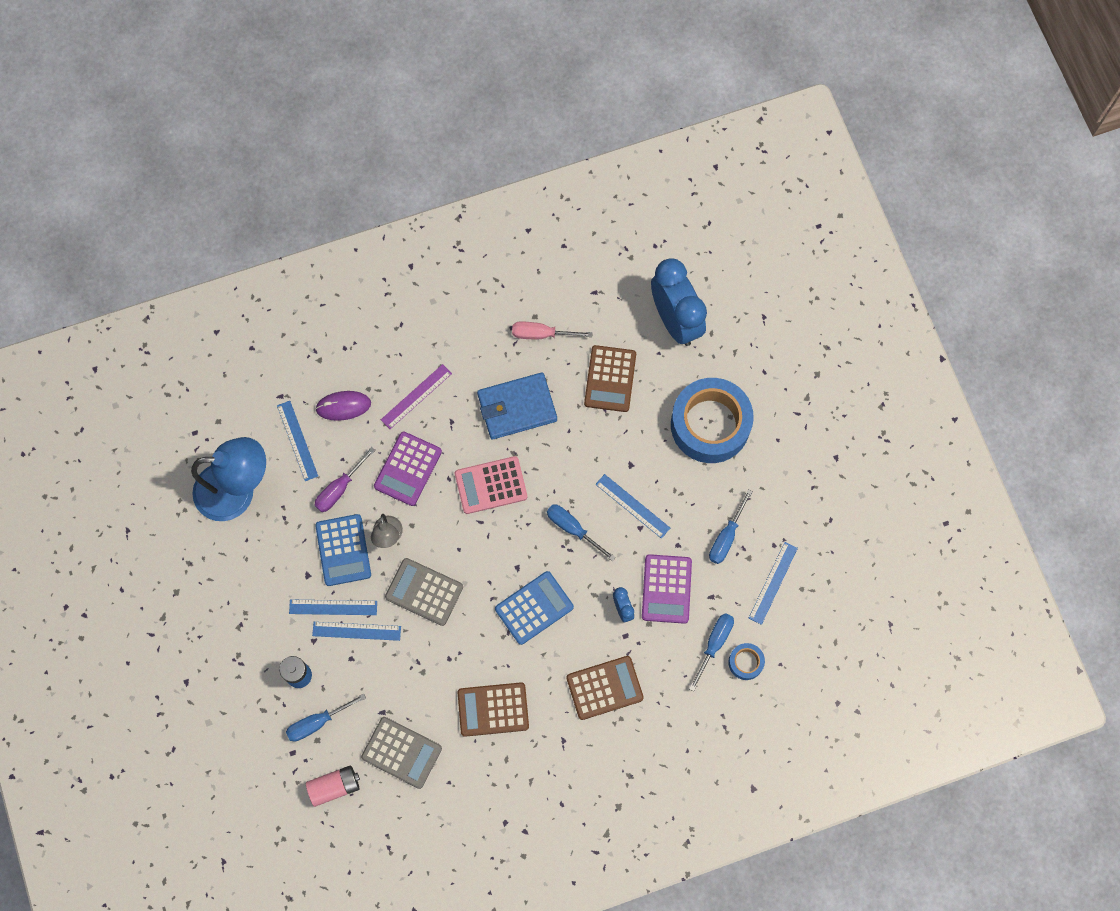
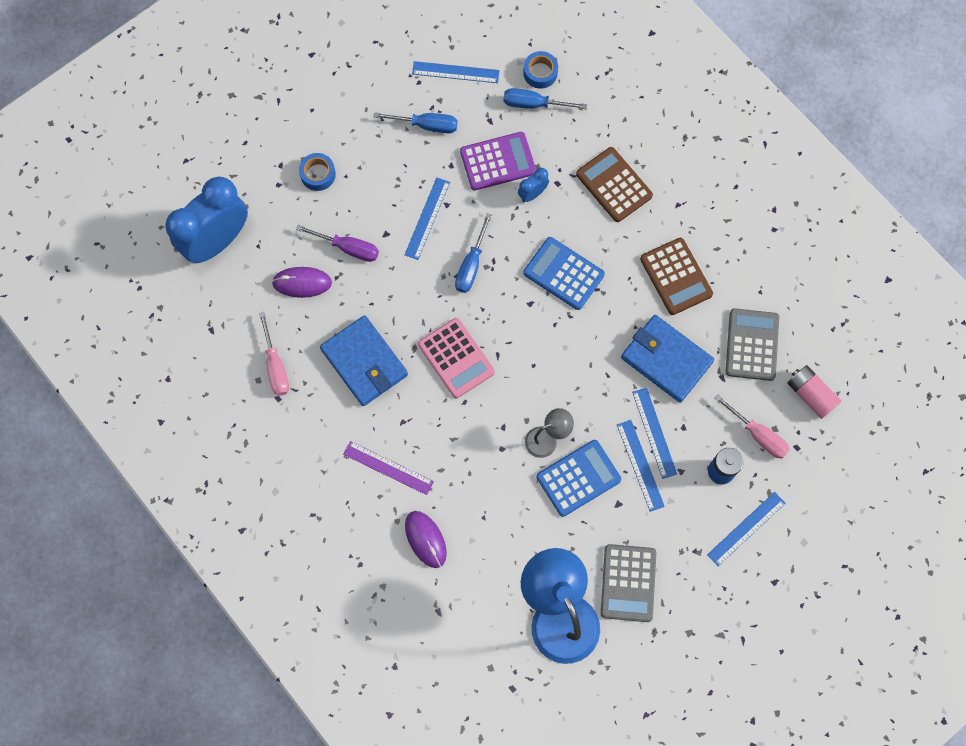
camera: 110 degrees left, 0 degrees up
(297, 440) = (481, 573): blue ruler -> blue ruler (746, 529)
(318, 722) = (758, 435): blue screwdriver -> pink screwdriver
(339, 488) = (515, 507): purple screwdriver -> purple screwdriver (348, 248)
(408, 469) = (469, 446): purple calculator -> none
(418, 668) = (666, 360): none -> blue wallet
(424, 592) = (589, 382): grey calculator -> grey calculator (628, 583)
(610, 379) = (302, 283): brown calculator -> purple mouse
(710, 425) = (318, 174): blue tape -> blue tape, size x0.42

